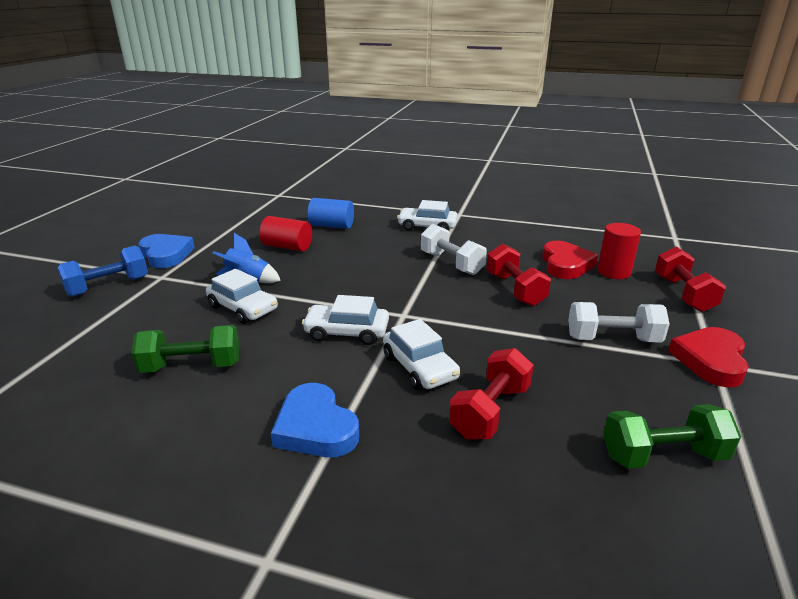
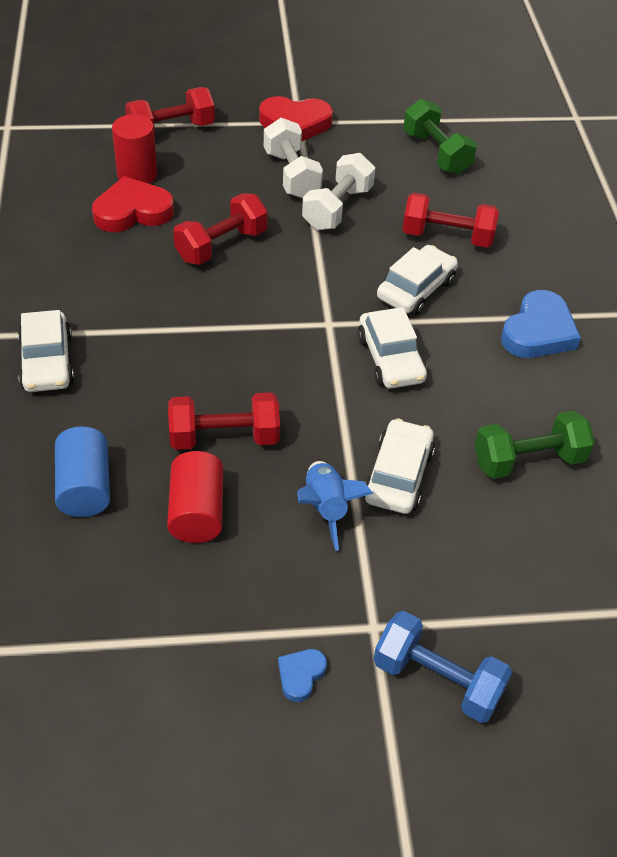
camera: 115 degrees left, 20 degrees up
(166, 254) = (300, 675): blue heart -> blue heart, size x0.50
(192, 366) = (528, 460): green dumbbell -> green dumbbell turned 75 degrees counterclockwise
(330, 261) = (224, 437): none -> red dumbbell
(451, 263) = (174, 309): white dumbbell -> white dumbbell (337, 208)

